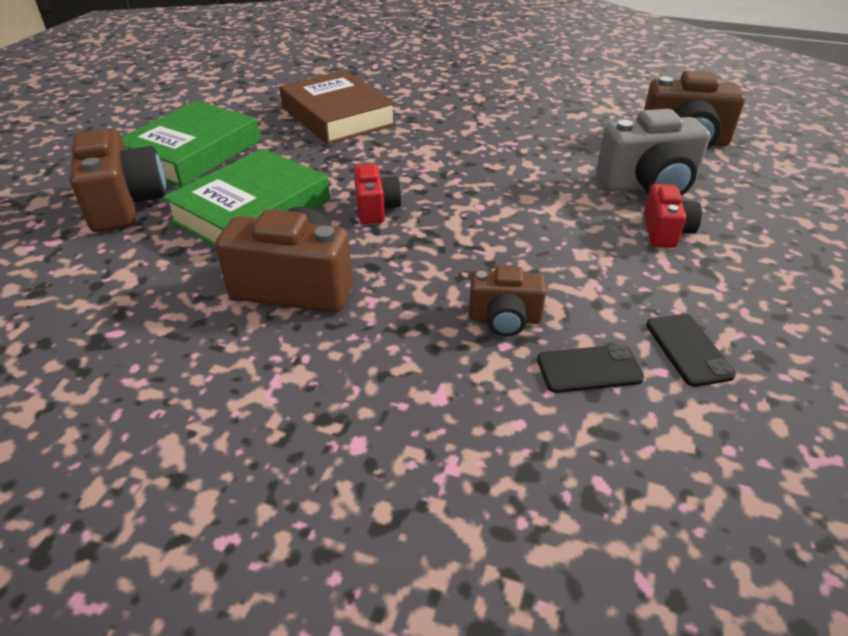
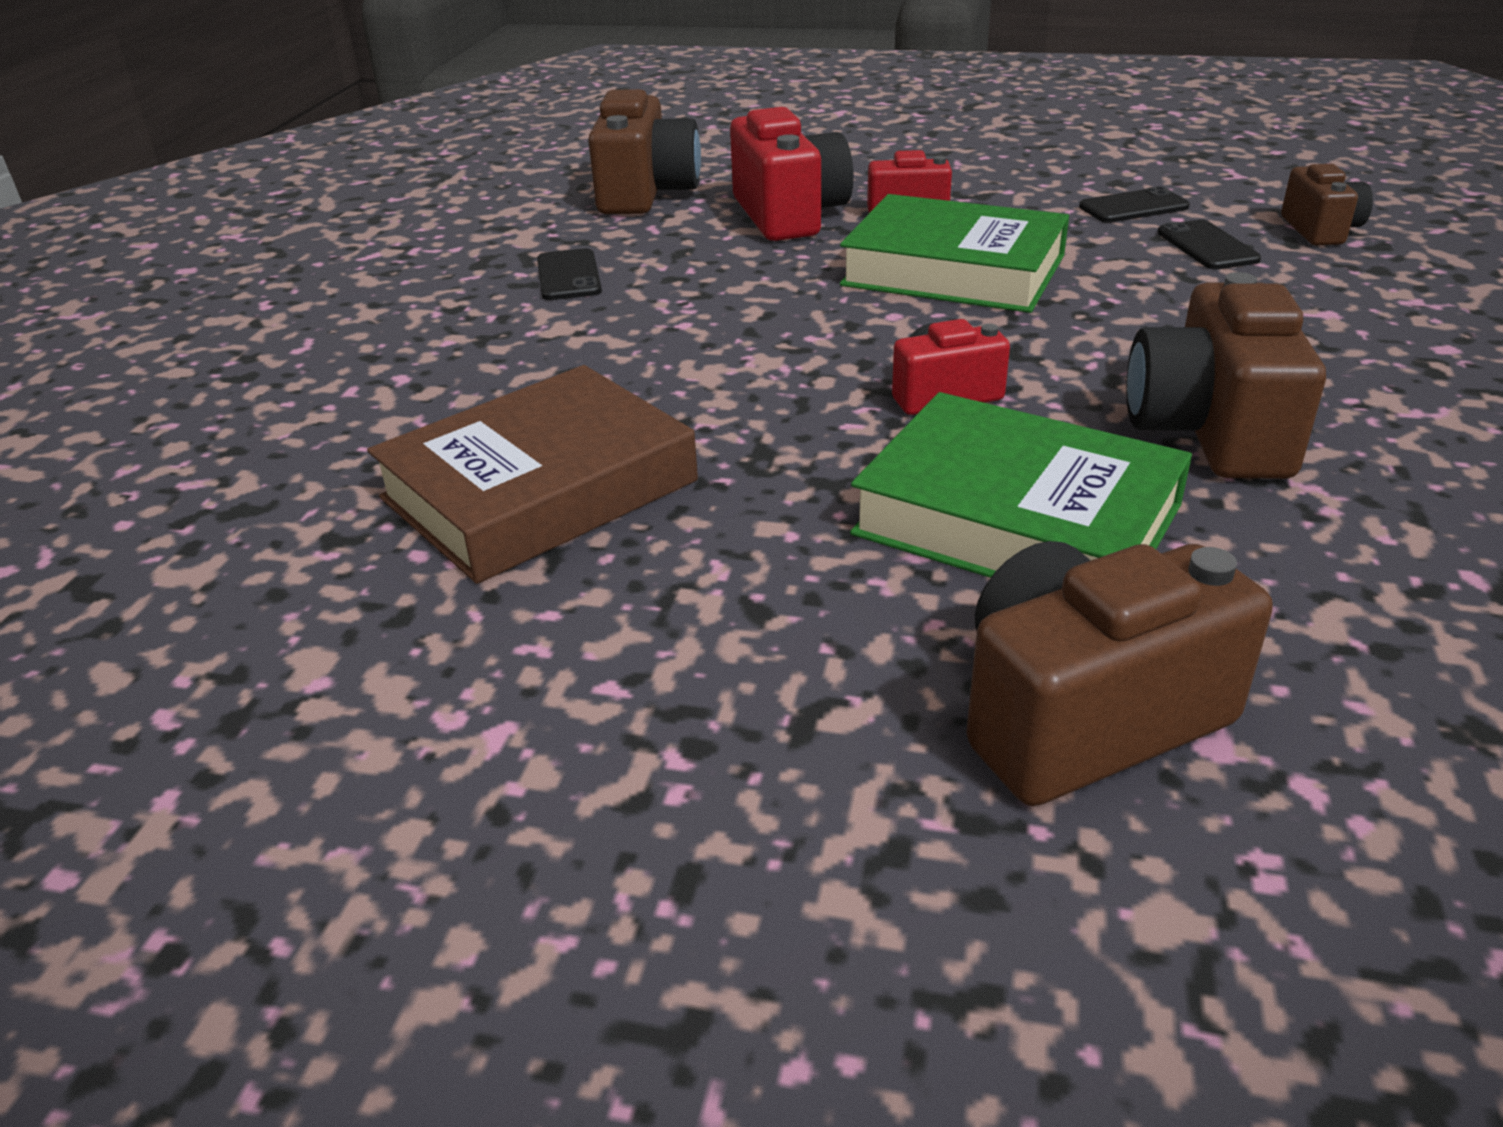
camera: 95 degrees left, 5 degrees down
(192, 153) = (779, 680): green book -> green book (953, 270)
(504, 319) = (1159, 287): brown camera -> brown camera (1320, 230)
(549, 120) = (568, 276): none -> black phone
(648, 185) = (789, 215): grey camera -> red camera

